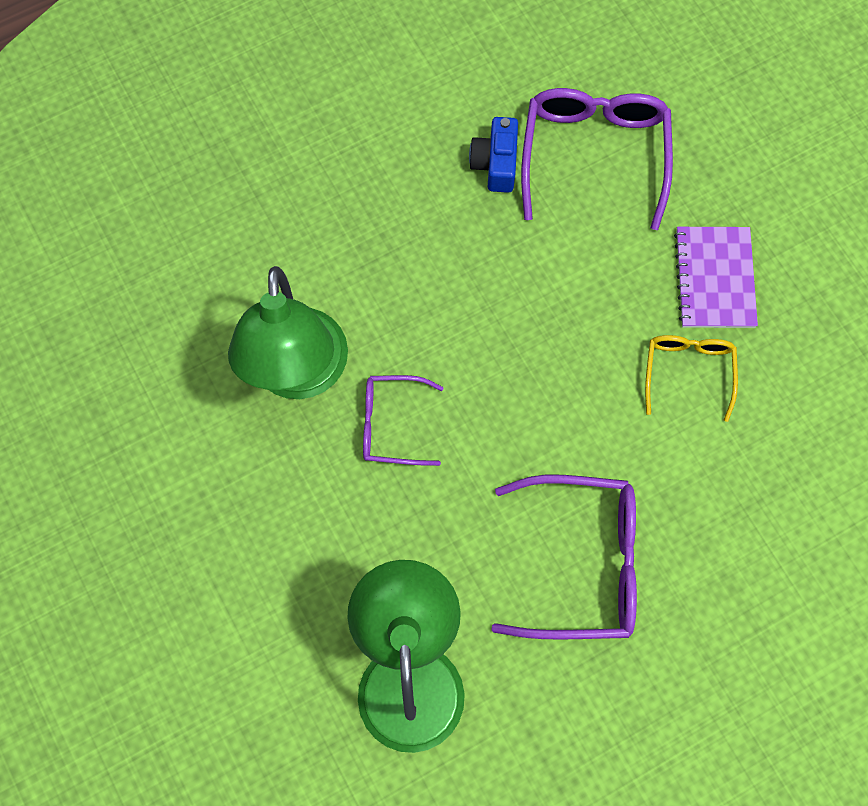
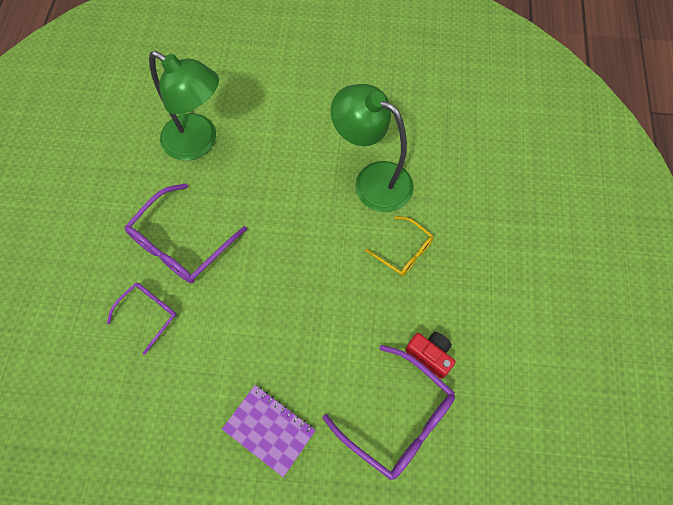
camera: 125 degrees right, 5 degrees down
(391, 424) = (316, 205): purple glasses -> purple glasses (149, 314)
(495, 163) = (430, 355): blue camera -> red camera
(688, 372) = (229, 369): yellow glasses -> yellow glasses (404, 251)

